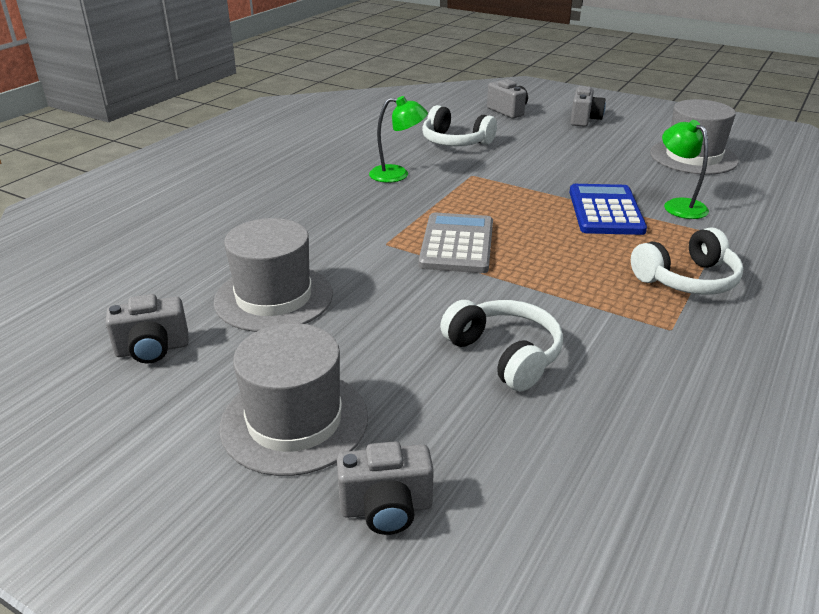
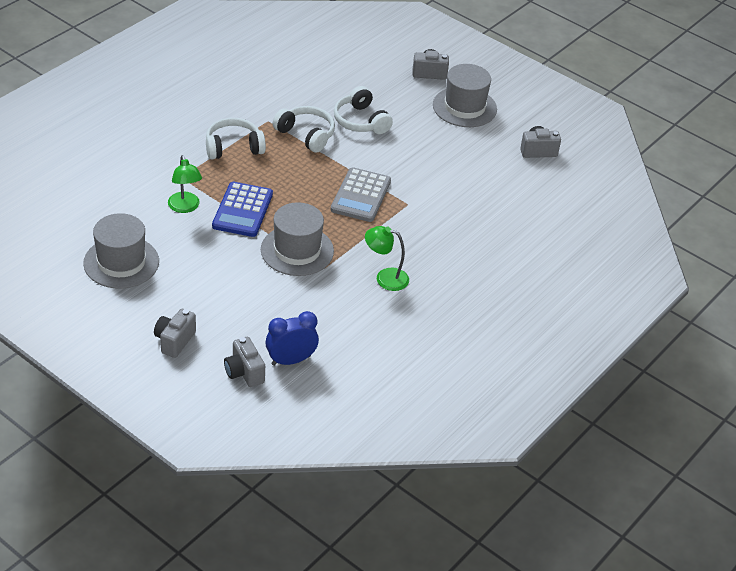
camera: 175 degrees left, 10 degrees up
(274, 297) = (478, 172): grey hat -> grey hat (297, 250)
(455, 142) = (321, 320): white headphones -> white headphones (306, 135)
(471, 120) = (291, 360): none -> blue clock

